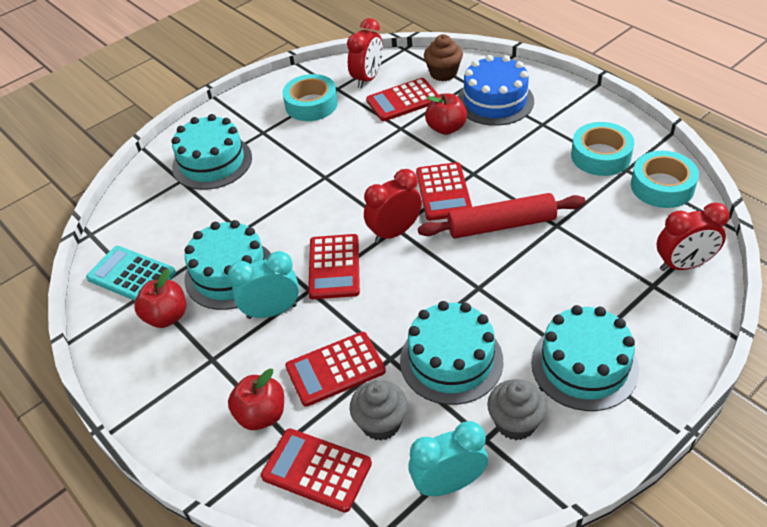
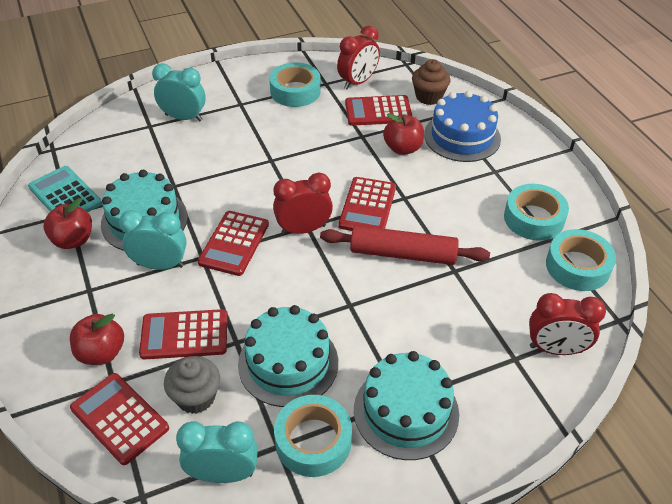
camera: 15 degrees right, 0 degrees up
(212, 162) = (183, 117): turquoise cake -> turquoise clock
(515, 422) = (313, 441): grey cupcake -> turquoise tape

